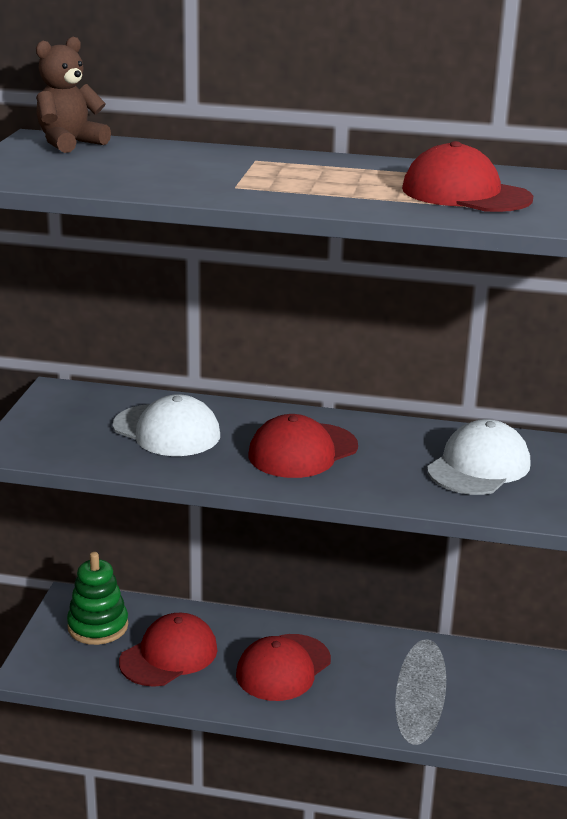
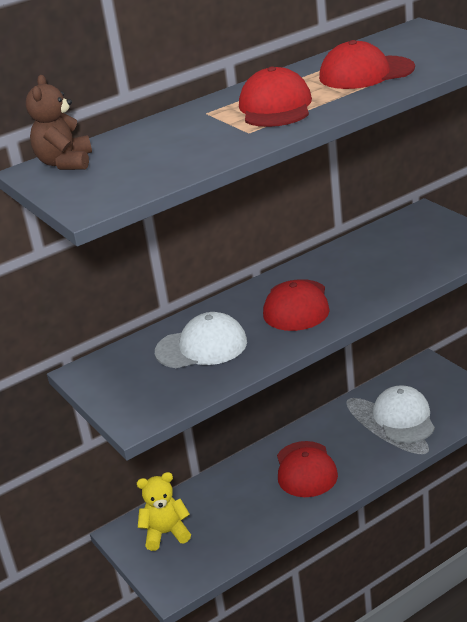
camera: 40 degrees left, 5 degrees up
(98, 626) = (166, 533): green stacking toy -> yellow teddy bear
(169, 655) = (235, 514): red cap -> red cap (275, 107)
(479, 466) = (392, 254): white cap -> white cap (403, 418)

